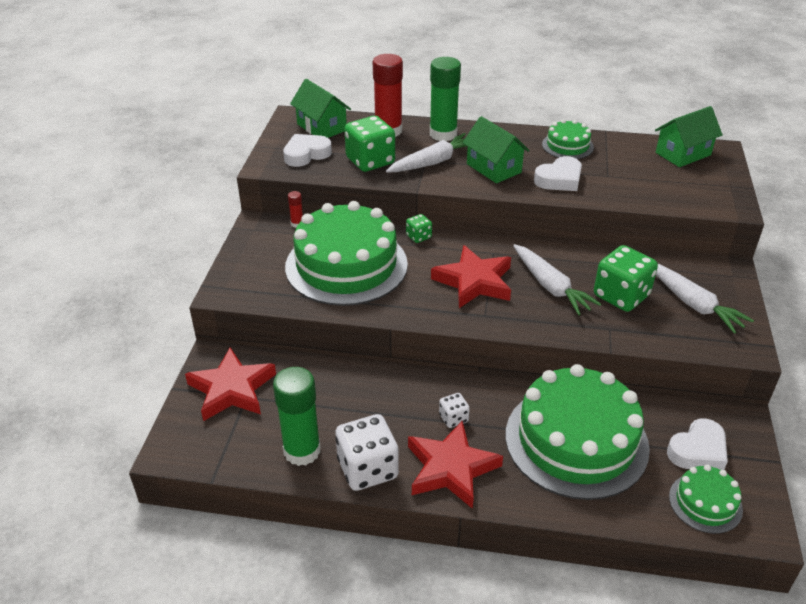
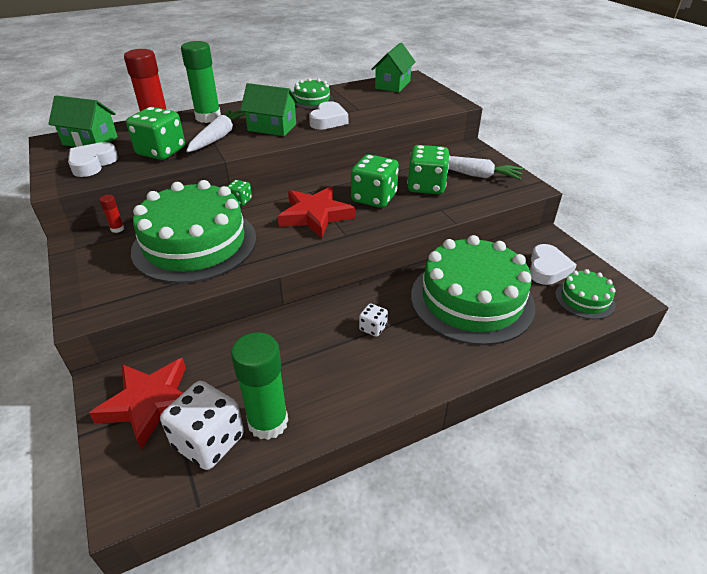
camera: 35 degrees left, 0 degrees up
(367, 469) = (341, 405): white dice -> white dice (209, 441)
(450, 468) = (406, 367): red star -> none
(550, 286) = (374, 198): white carrot -> green dice

